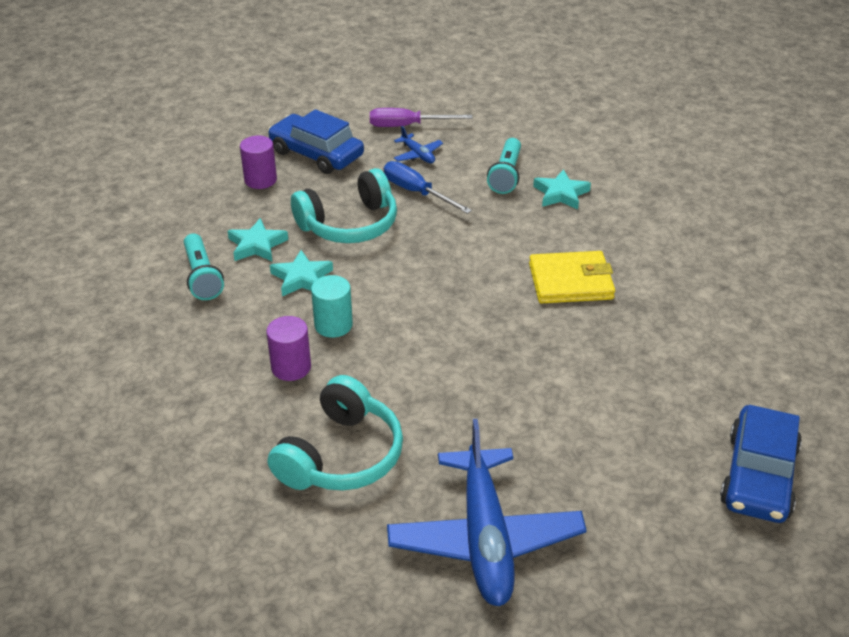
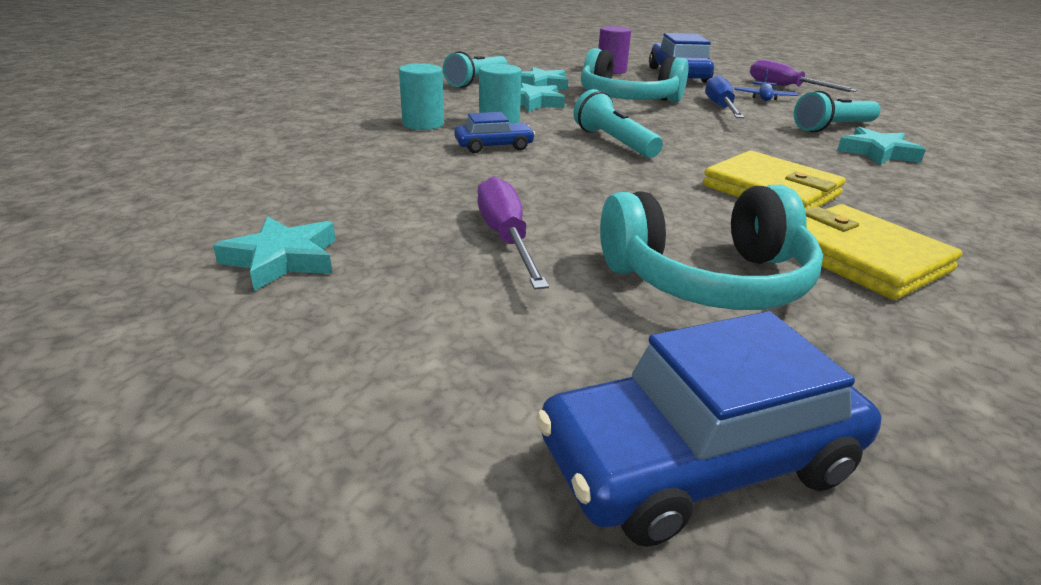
camera: 50 degrees right, 10 degrees down
(291, 367) = (423, 124): purple cylinder -> turquoise cylinder
(341, 455) = (335, 165): turquoise headphones -> turquoise headphones (708, 279)
(382, 355) = (494, 146): none -> blue car
(432, 292) = (614, 142): none -> turquoise flashlight
(485, 538) = (283, 259): blue plane -> turquoise star
(537, 430) = (506, 238): none -> purple screwdriver
(667, 313) = (860, 257): none -> yellow wallet

